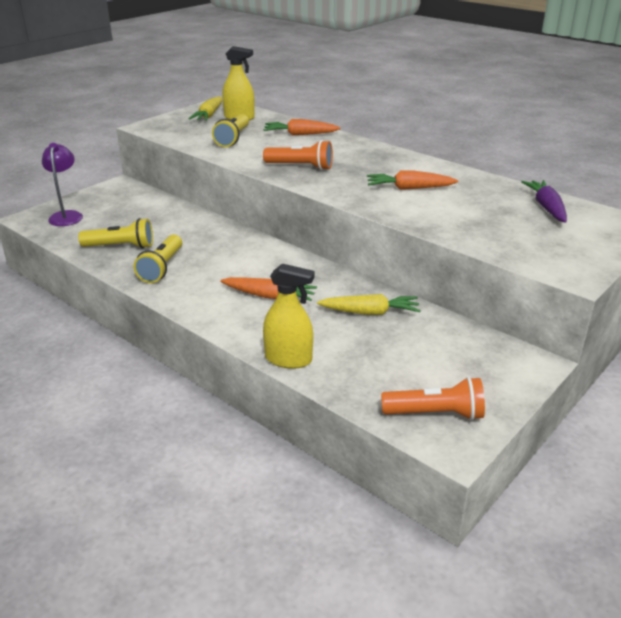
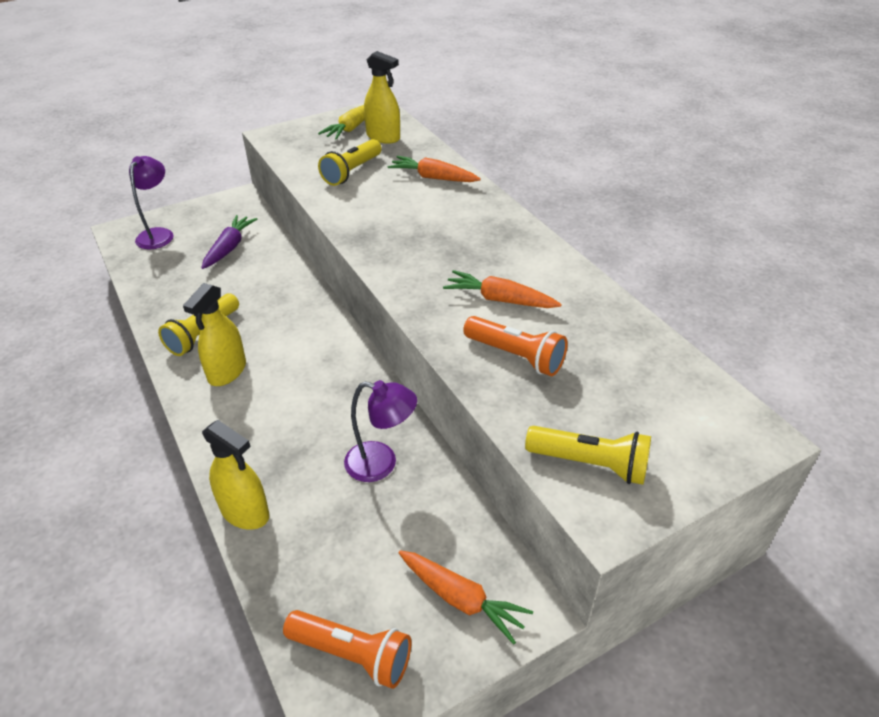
camera: 20 degrees right, 10 degrees up
(121, 246) = (182, 292): yellow flashlight -> yellow flashlight (590, 464)
(203, 285) = (227, 372): none -> yellow spray bottle
(269, 296) = (286, 406): orange carrot -> orange carrot (461, 599)
(301, 166) = (396, 234): orange flashlight -> orange flashlight (516, 356)
(370, 312) = (381, 464): yellow carrot -> purple lamp
(546, 207) = (657, 376): purple carrot -> purple carrot (229, 247)

